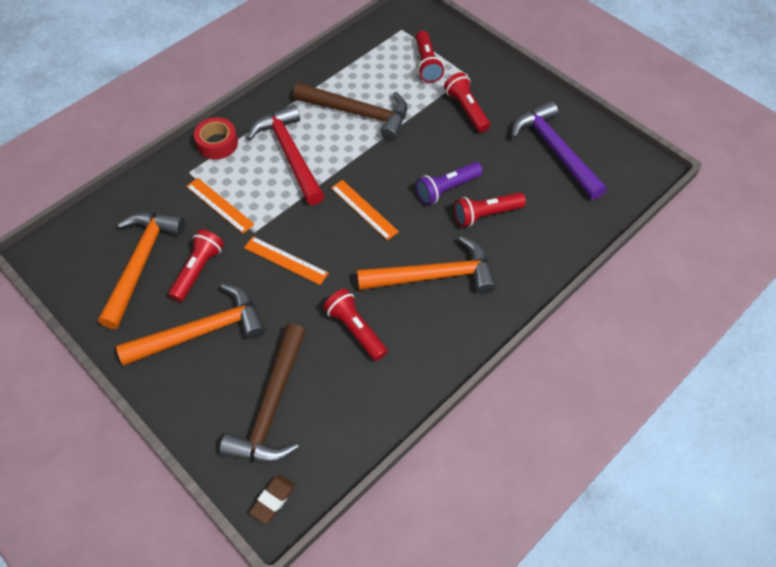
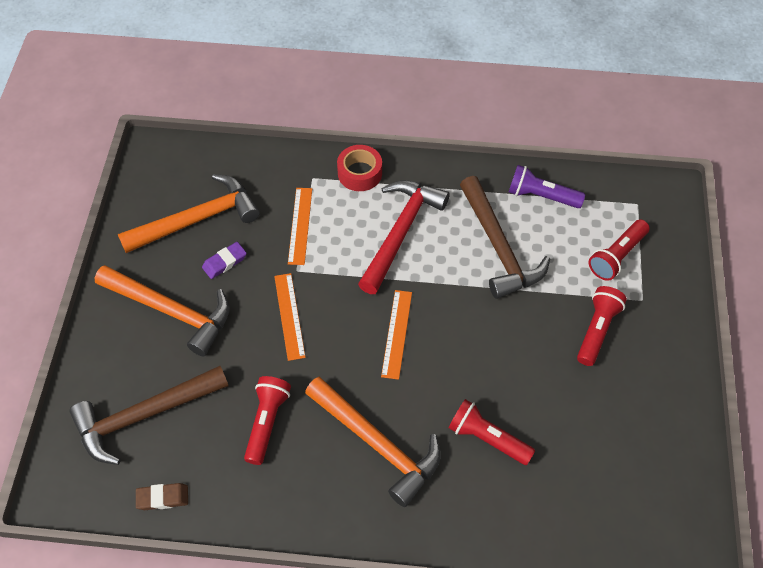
camera: 50 degrees right, 0 degrees up
(198, 270) = (224, 262): red flashlight -> purple eraser
(273, 500) = (64, 482): brown eraser -> brown eraser (163, 498)
(446, 189) = (484, 383): purple flashlight -> purple flashlight (541, 196)
(555, 151) = (628, 446): purple hammer -> none

